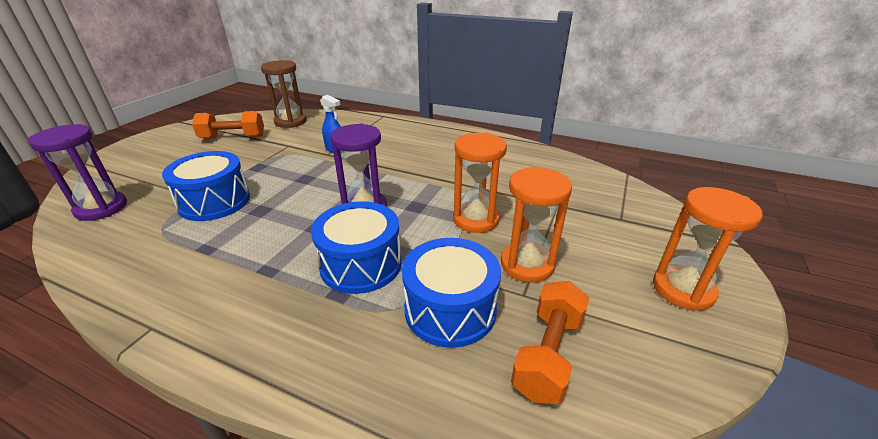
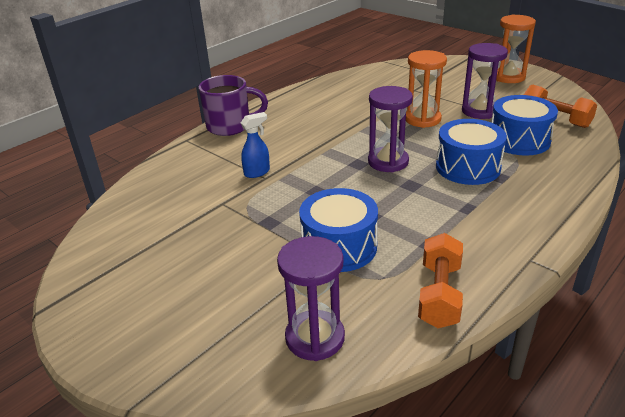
camera: 70 degrees left, 0 degrees up
(233, 137) = (160, 248): orange dumbbell -> orange dumbbell (439, 294)
(290, 122) = (145, 202): brown hourglass -> none
(412, 126) = (230, 126): none -> purple mug
(527, 264) = (479, 111): orange hourglass -> purple hourglass

